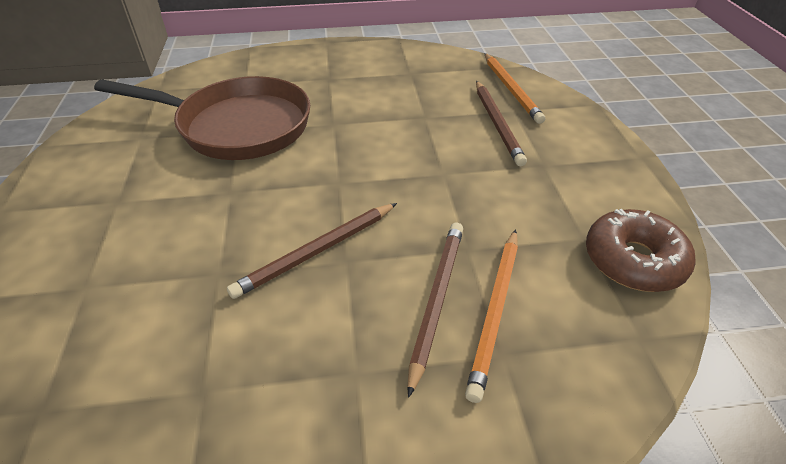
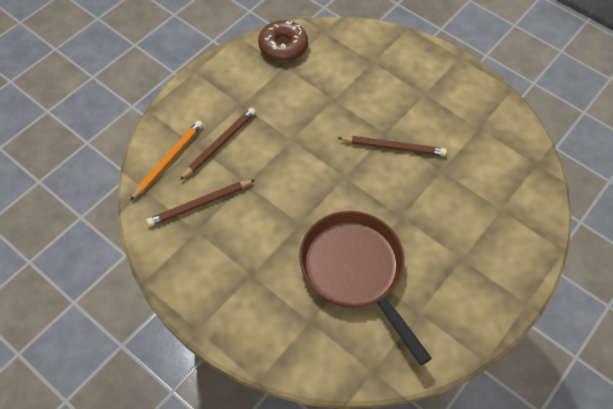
camera: 135 degrees left, 15 degrees up
(436, 300) = (371, 92): brown pencil -> brown pencil (200, 204)
(495, 311) = (356, 73): orange pencil -> none

